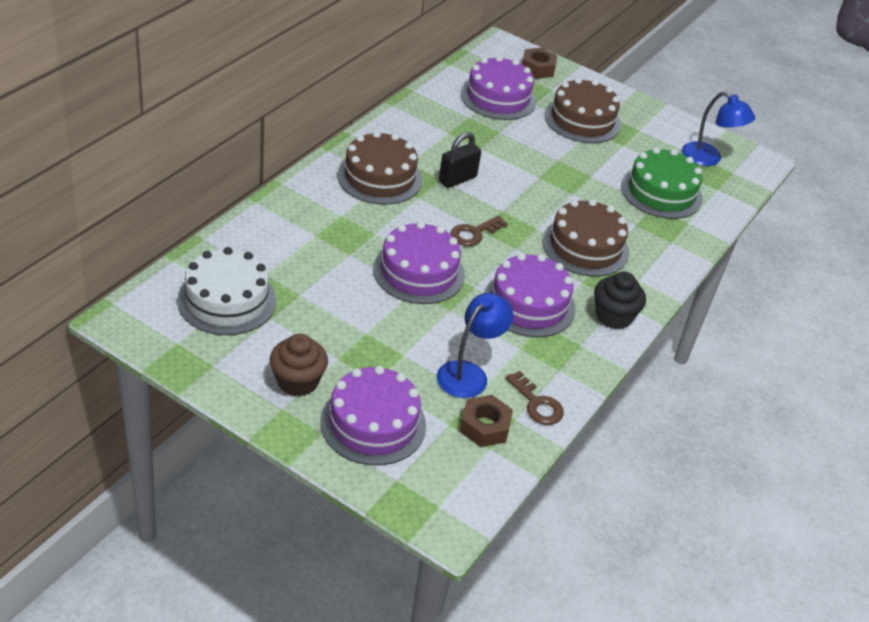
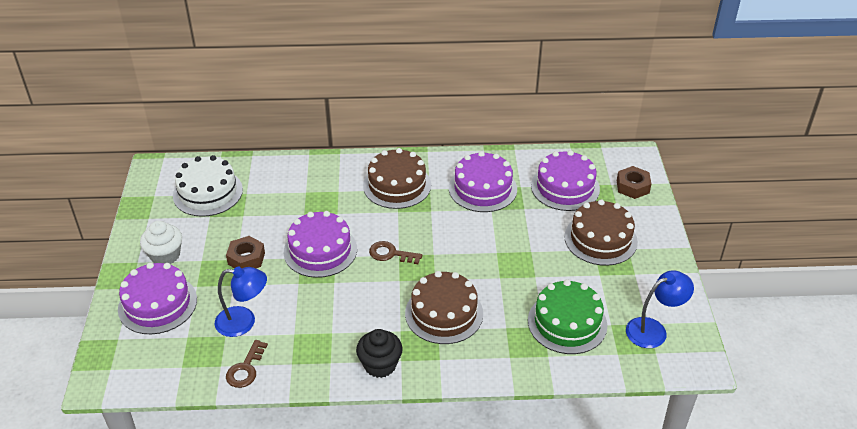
camera: 60 degrees right, 0 degrees up
(297, 381) = (165, 255): brown cupcake -> white cupcake
(457, 179) = (440, 217): black padlock -> none
(484, 426) = (200, 354): brown nut -> brown nut (246, 258)
(529, 304) = (345, 316): purple cake -> purple cake (482, 188)
(708, 159) = (653, 330): blue lamp -> blue lamp turned 120 degrees counterclockwise

